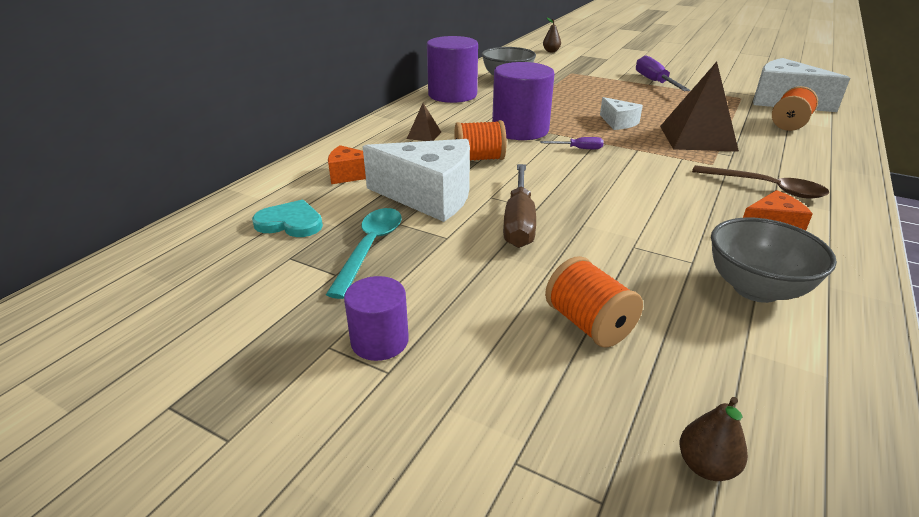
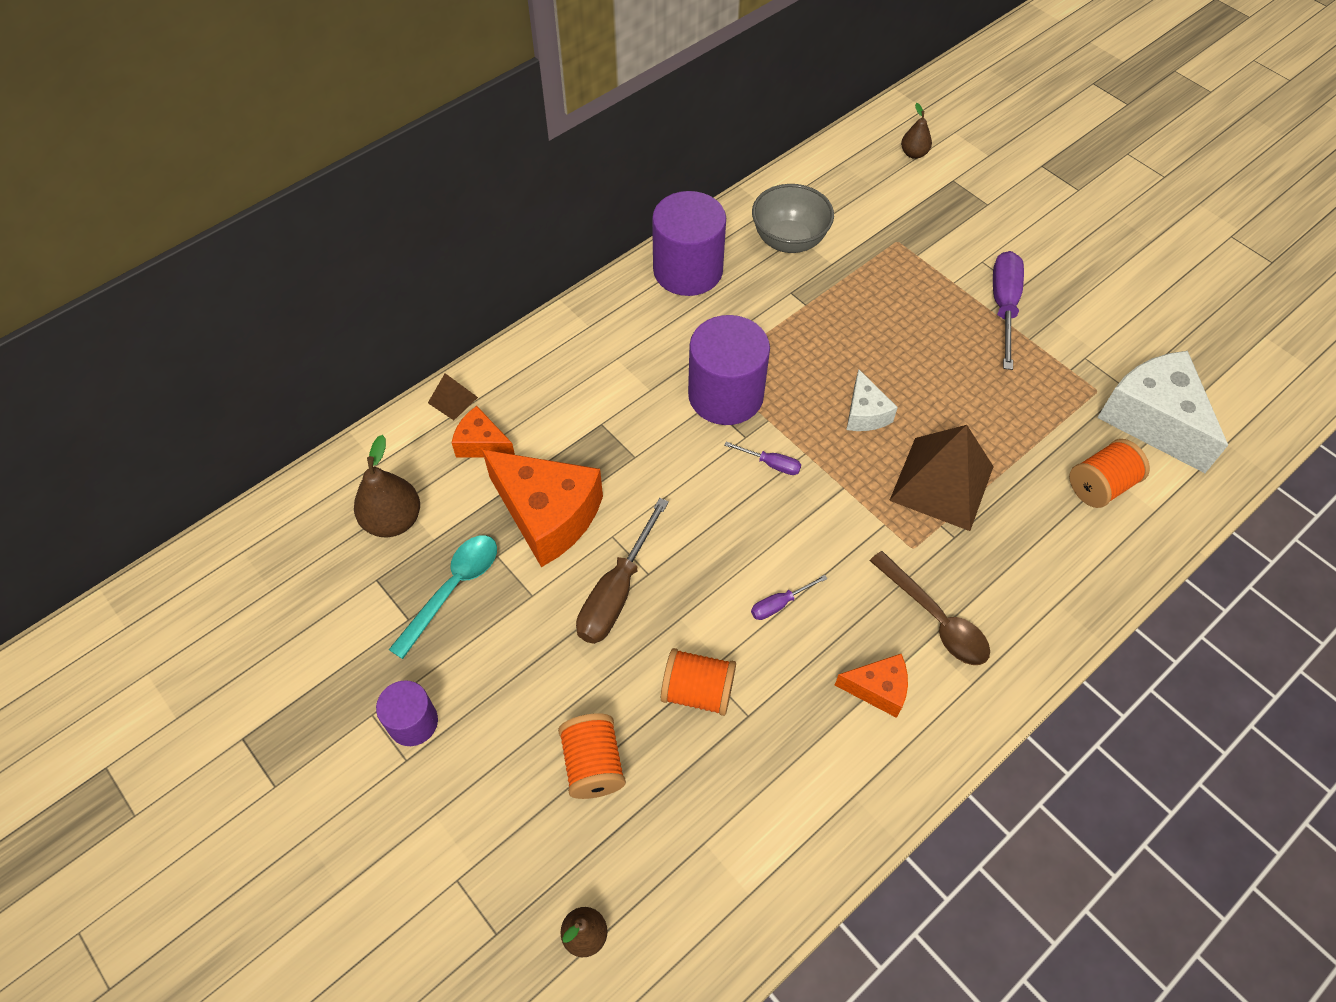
camera: 20 degrees right, 25 degrees up
(290, 223) = (393, 520): turquoise heart -> brown pear
(424, 135) = (601, 374): brown pyramid -> brown pyramid (452, 400)
(429, 196) = (548, 515): white cheese -> orange cheese
(479, 159) = (639, 451): orange spool -> orange spool (697, 691)
(652, 202) = (779, 604): none -> purple screwdriver
(755, 289) = (778, 774): grey bowl -> none

